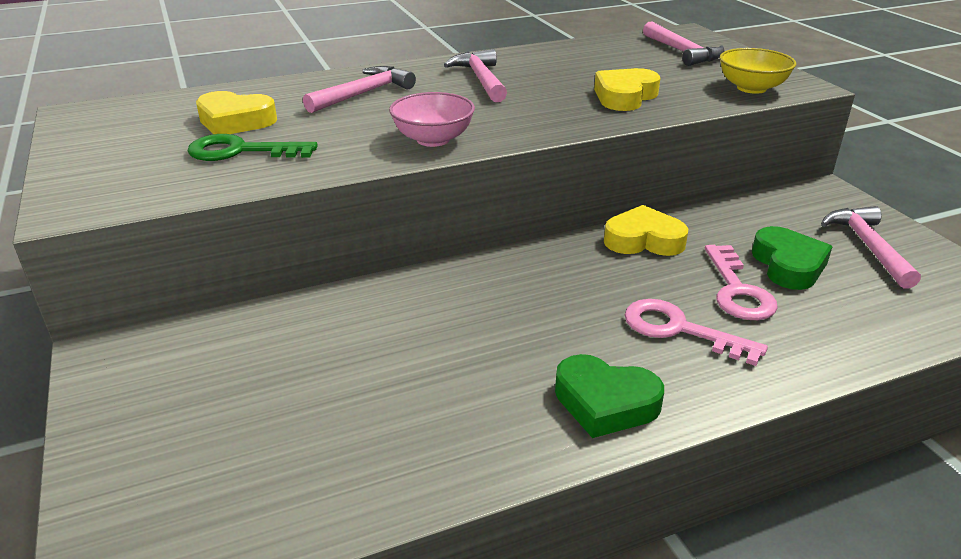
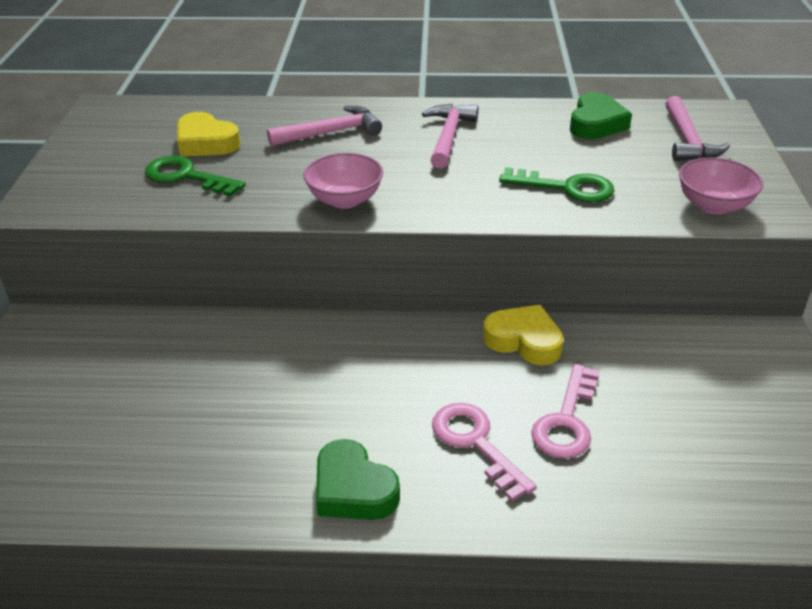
camera: 25 degrees right, 5 degrees up
(625, 97) = (567, 188): yellow heart -> green key
(751, 88) = (713, 205): yellow bowl -> pink bowl
(788, 265) = (644, 409): green heart -> green heart (596, 124)
(868, 247) = (751, 414): pink hammer -> none

